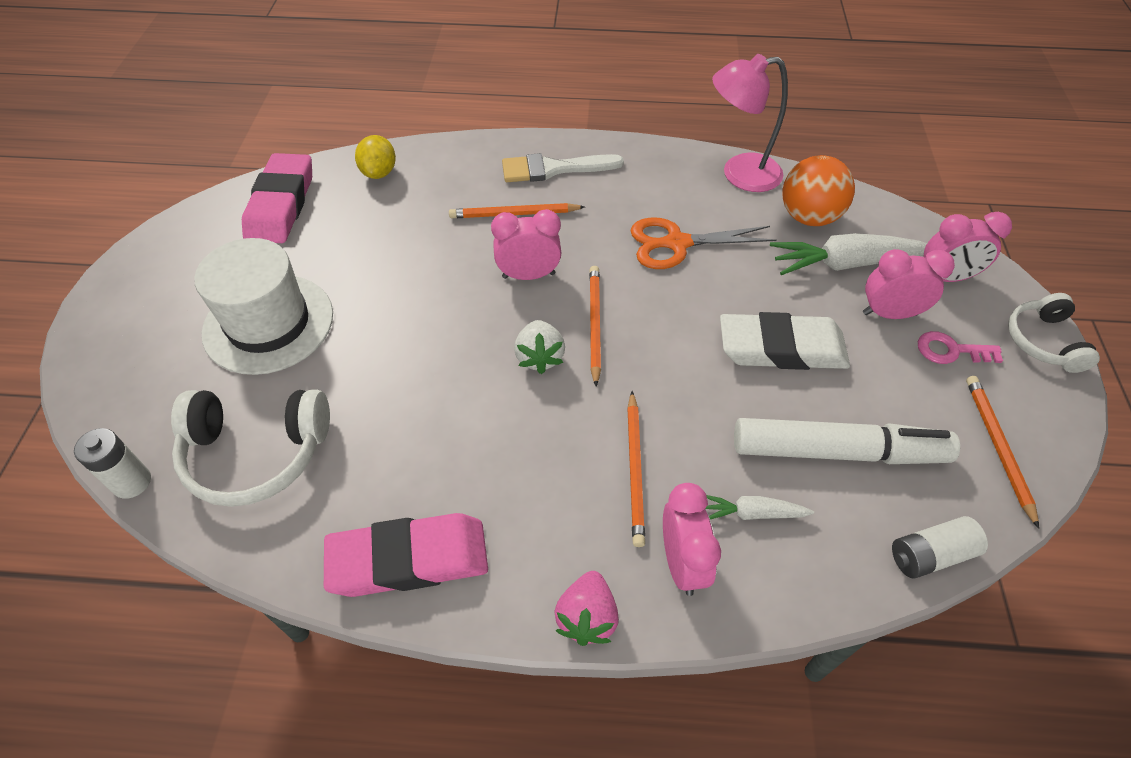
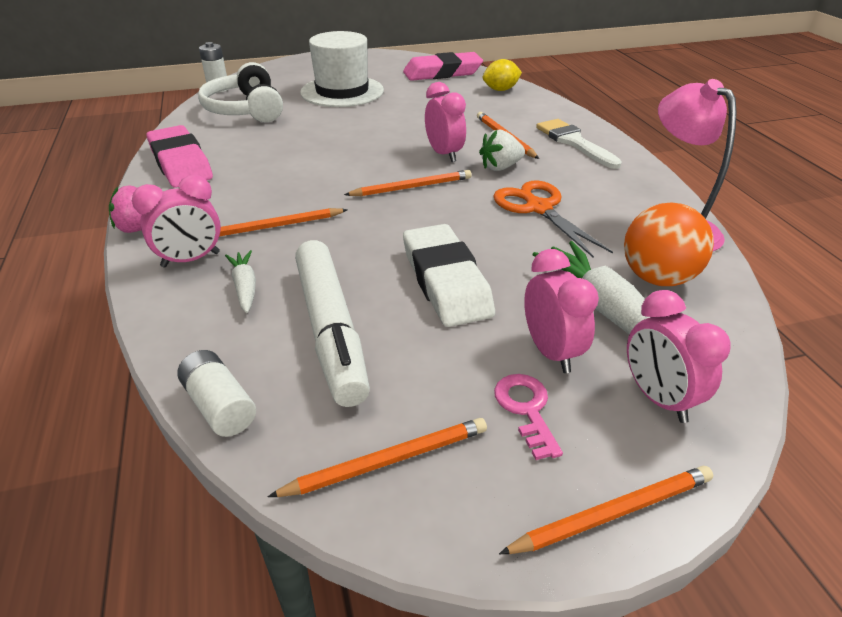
camera: 70 degrees right, 15 degrees down
(539, 357) = (364, 172): white strawberry -> white strawberry (500, 167)
(1043, 341) = (613, 513): white headphones -> orange pencil

